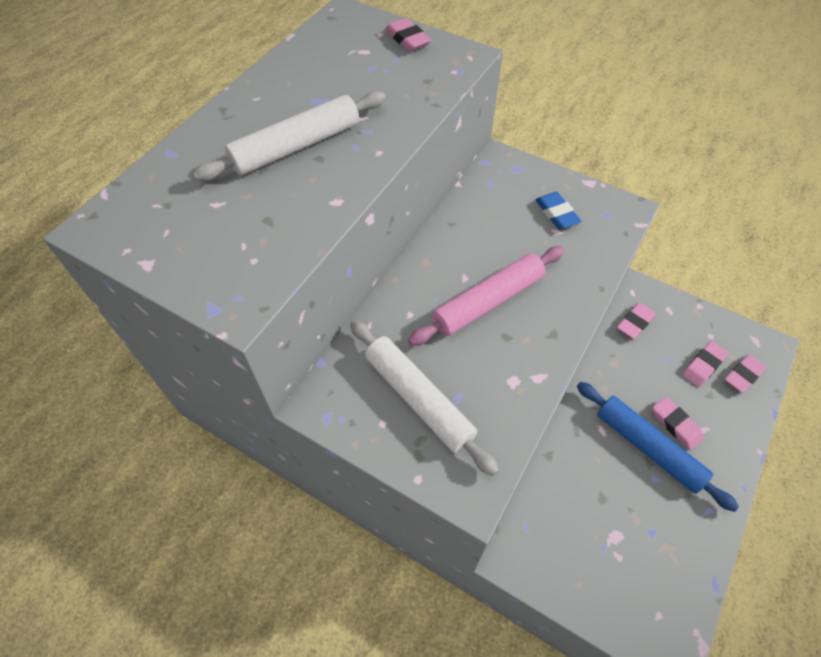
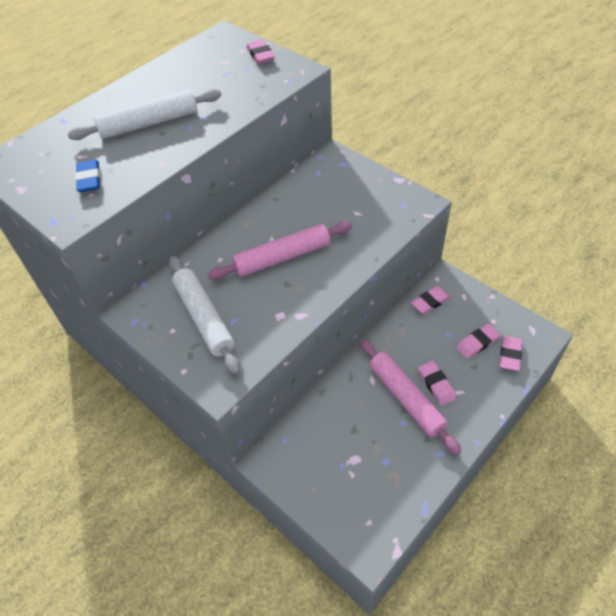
camera: 15 degrees right, 5 degrees down
(556, 213) = (362, 200): blue eraser -> blue eraser (89, 179)
(648, 448) = (406, 398): blue rolling pin -> pink rolling pin
(743, 375) = (510, 355): pink eraser -> pink eraser turned 45 degrees counterclockwise

